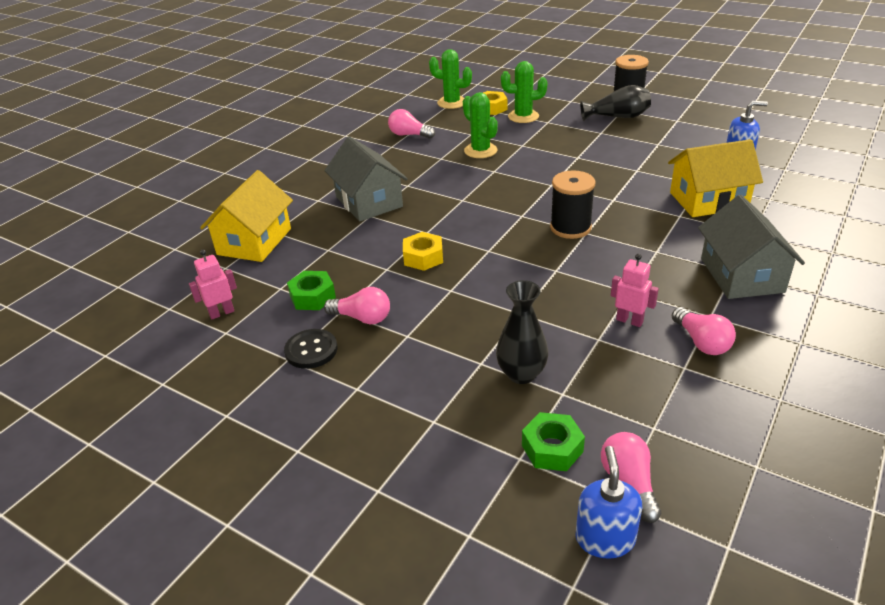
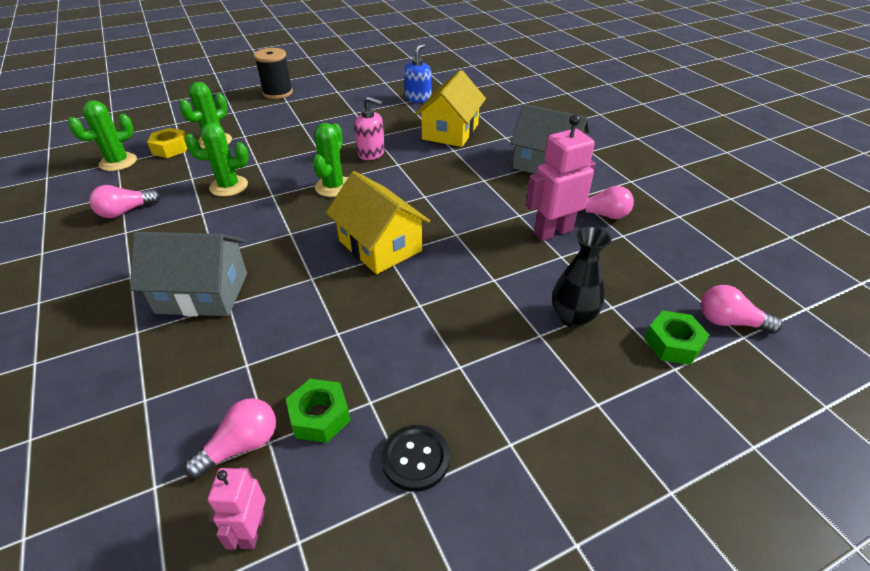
camera: 60 degrees left, 5 degrees up
(254, 241) = (138, 429): yellow house -> yellow house (380, 246)
(362, 318) = (400, 388): pink light bulb -> pink light bulb (241, 446)
(423, 257) = (349, 299): yellow nut -> none
(538, 188) = (333, 187): none -> green cactus
(570, 228) = (409, 199): black spool -> none
(605, 538) = (781, 363): blue soap dispenser -> none
(609, 181) = (371, 153): none -> pink soap dispenser
(617, 117) = (293, 107): black vase -> none
(629, 321) = (553, 232): pink robot -> pink robot, size x1.74

